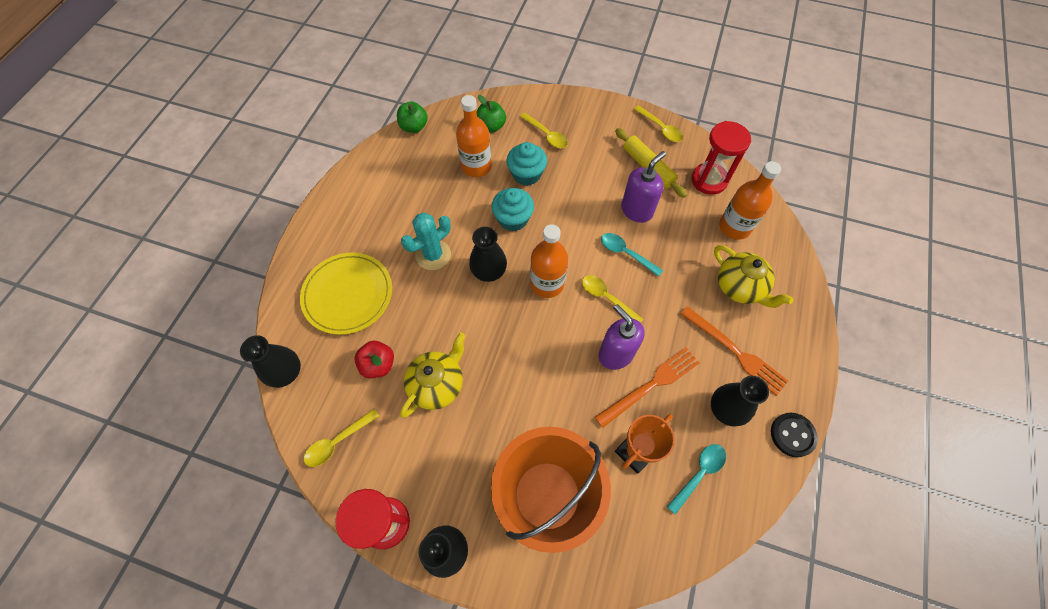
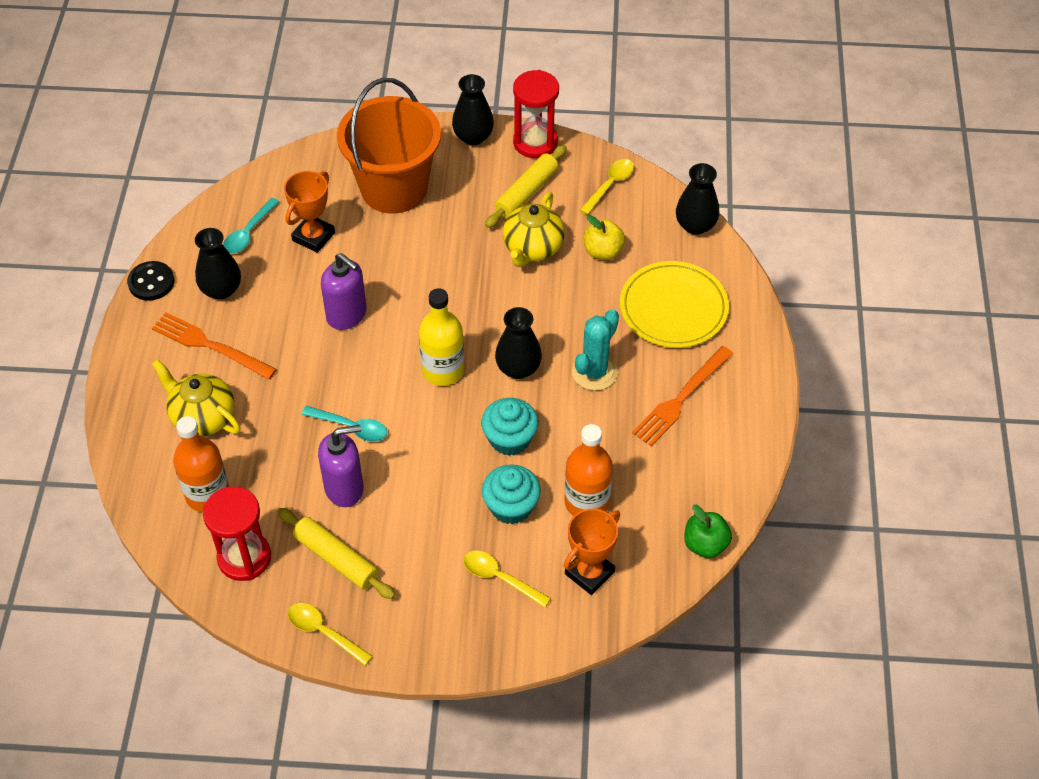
camera: 165 degrees right, 10 degrees down
(378, 365) = (603, 251): red apple -> yellow apple
(419, 454) = (526, 192): none -> yellow rolling pin
(491, 126) = (589, 573): green apple -> orange trophy
(547, 284) = (443, 370): orange bottle -> yellow bottle
(607, 298) = (366, 370): yellow spoon -> none
(637, 210) = (344, 488): purple soap dispenser -> purple soap dispenser turned 135 degrees counterclockwise
(650, 385) = (304, 294): orange fork -> orange fork (681, 398)

